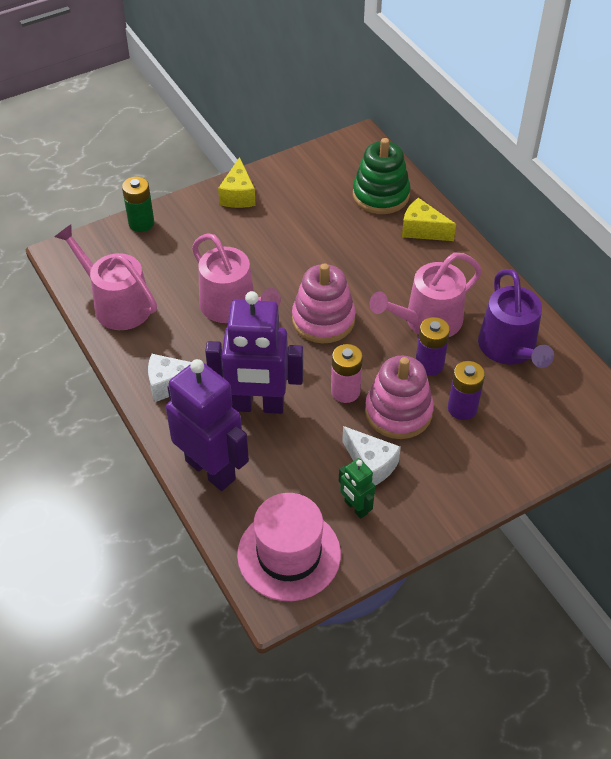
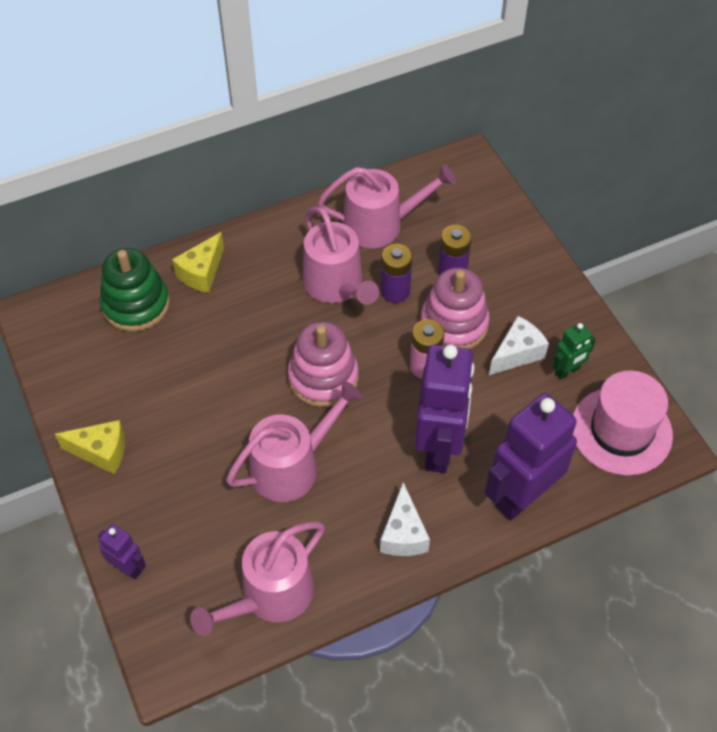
camera: 85 degrees left, 5 degrees up
(141, 223) = (128, 567): green battery -> purple robot
(509, 348) = (380, 225): purple watering can -> pink watering can

